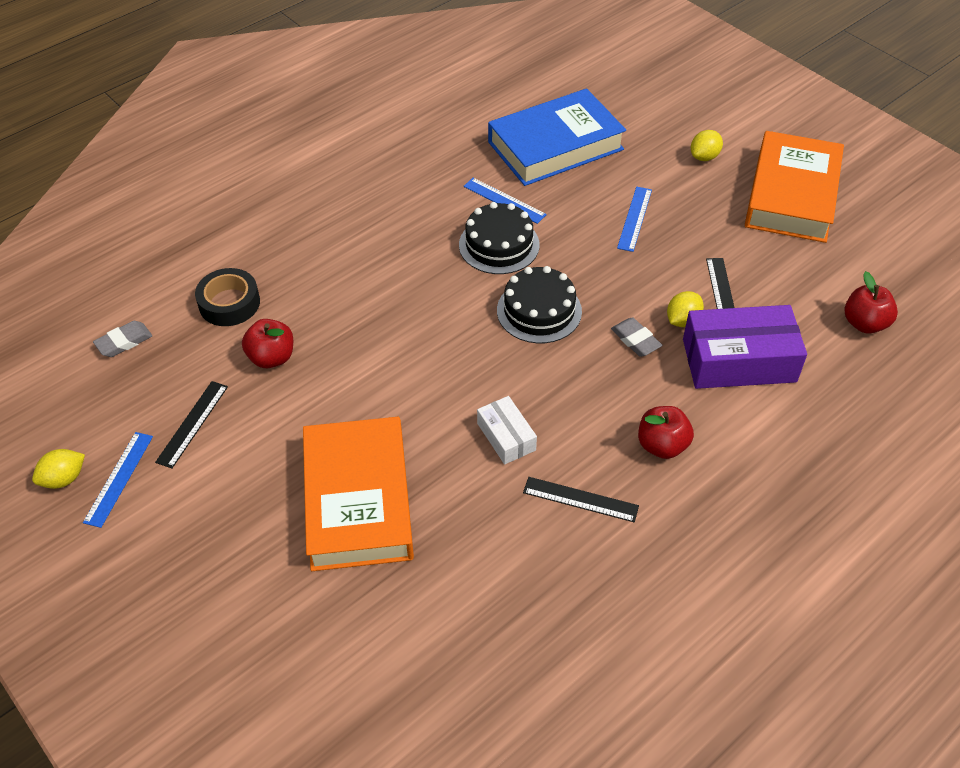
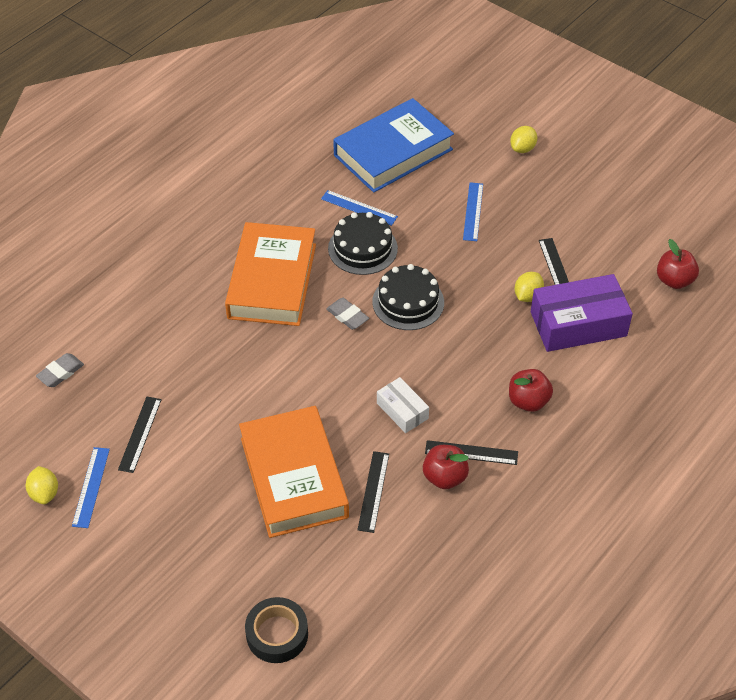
camera: 10 degrees left, 0 degrees up
(64, 479) = (44, 493): yellow lemon -> yellow lemon turned 60 degrees counterclockwise
(229, 303) = (143, 328): black tape -> black tape (277, 634)
(272, 357) = (192, 370): red apple -> red apple (444, 477)
(450, 531) = (373, 491): none -> black ruler
(635, 340) = (492, 317): grey eraser -> grey eraser (347, 316)
(791, 195) = (601, 175): orange book -> orange book (272, 281)

